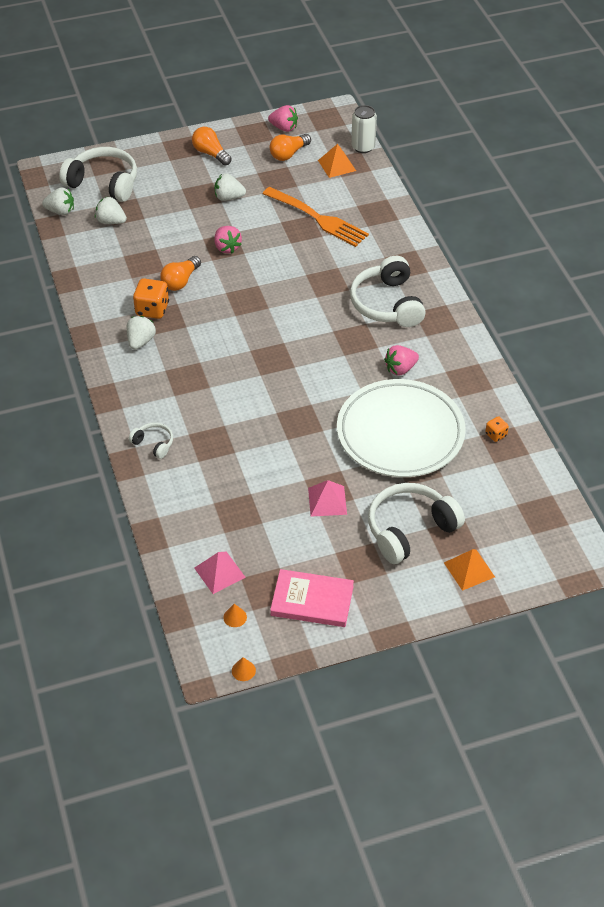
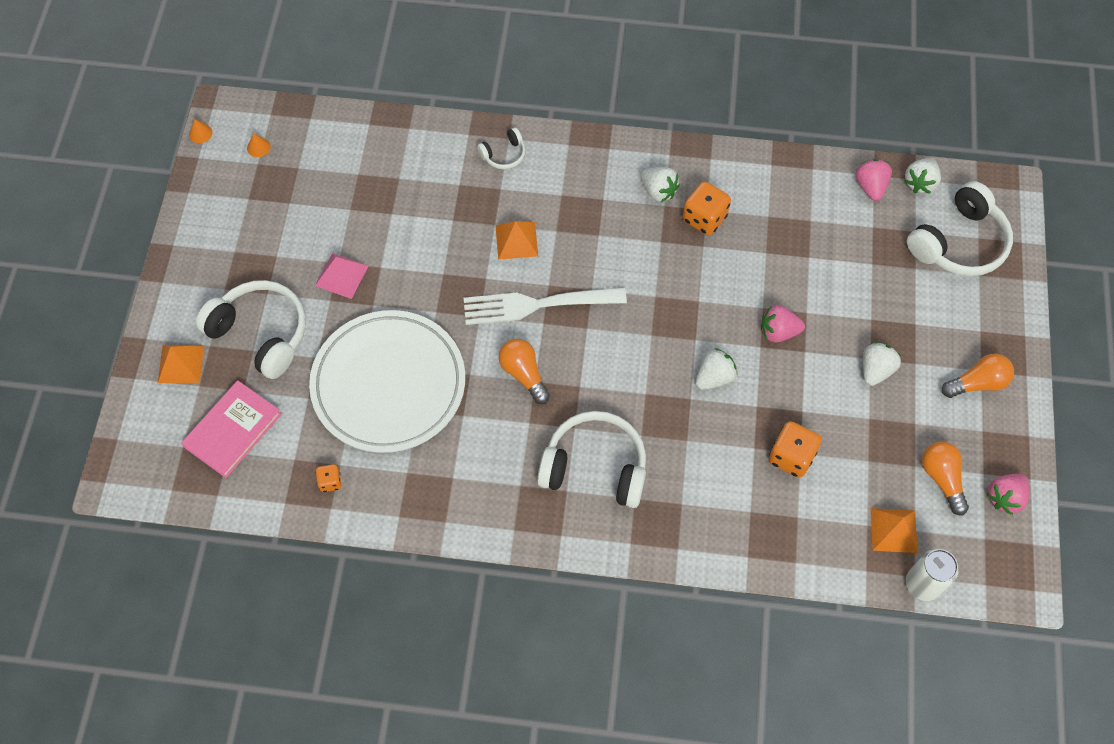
camera: 115 degrees right, 15 degrees up
(111, 221) = (880, 227): white strawberry -> white strawberry (714, 377)
(180, 281) = (739, 262): orange light bulb -> orange light bulb (524, 374)
(219, 572) = (314, 153): pink pyramid -> none
(232, 407) = (516, 240): none -> orange pyramid
(280, 375) = (538, 304): none -> white fork
(312, 601) = (235, 214): pink book -> pink book (233, 430)
(317, 218) = (791, 457): orange fork -> orange dice
(400, 369) = (482, 430): pink strawberry -> pink strawberry (870, 187)
(410, 529) = (261, 333): white headphones -> white headphones turned 45 degrees counterclockwise

